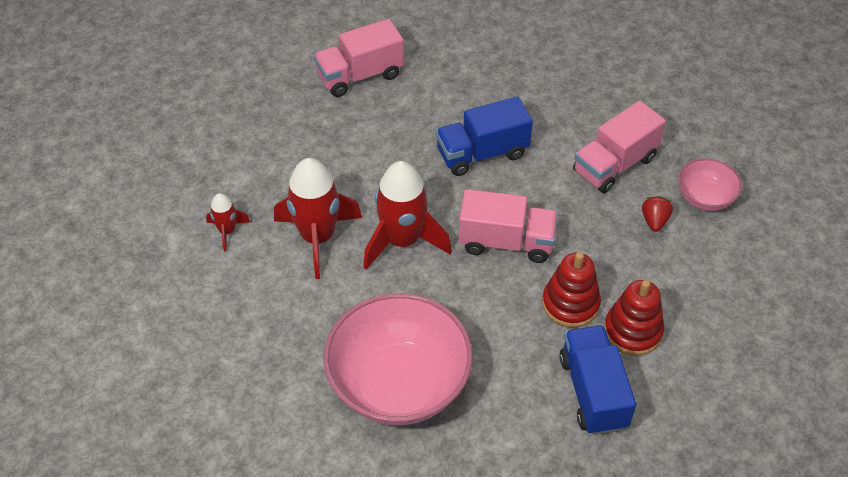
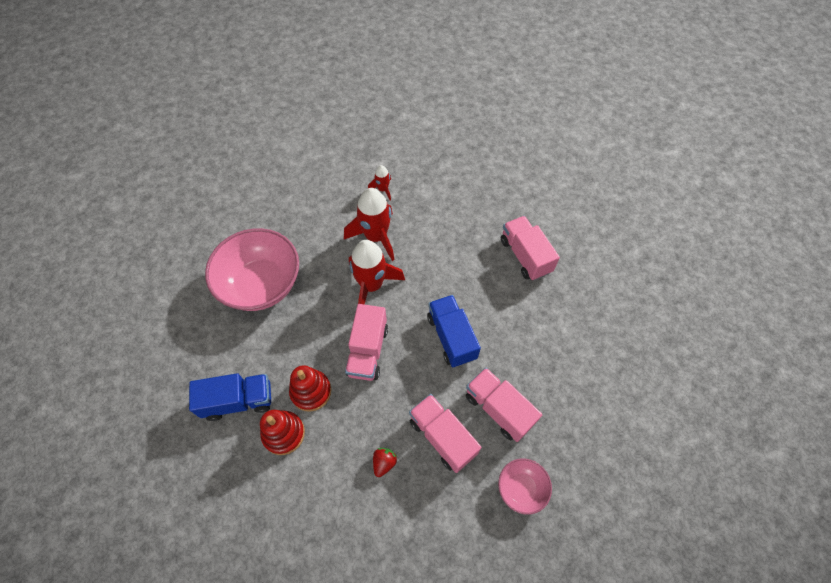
camera: 90 degrees right, 10 degrees up
(574, 112) = (498, 409): none -> pink truck
(654, 221) = (384, 463): red strawberry -> red strawberry turned 75 degrees counterclockwise
(704, 198) = (407, 509): pink bowl -> pink bowl (521, 488)

